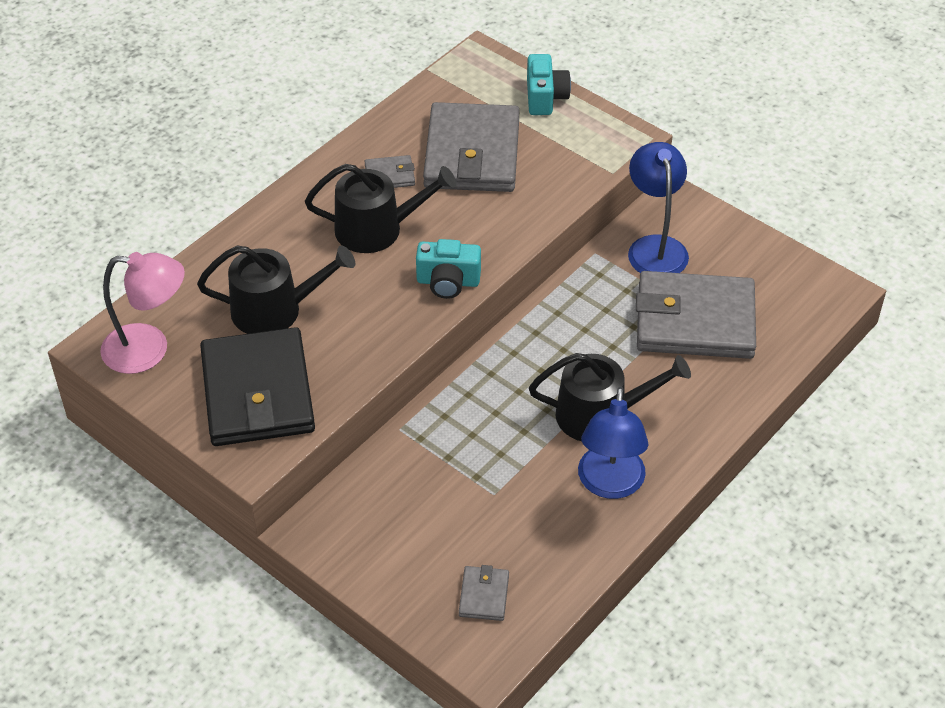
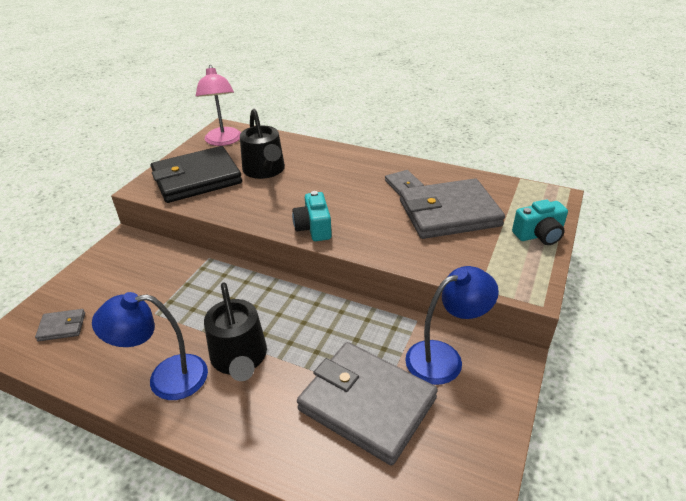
camera: 75 degrees right, 10 degrees down
(377, 229) = (350, 190): black watering can -> none
(695, 320) = (367, 404): grey wallet -> grey wallet turned 45 degrees counterclockwise

